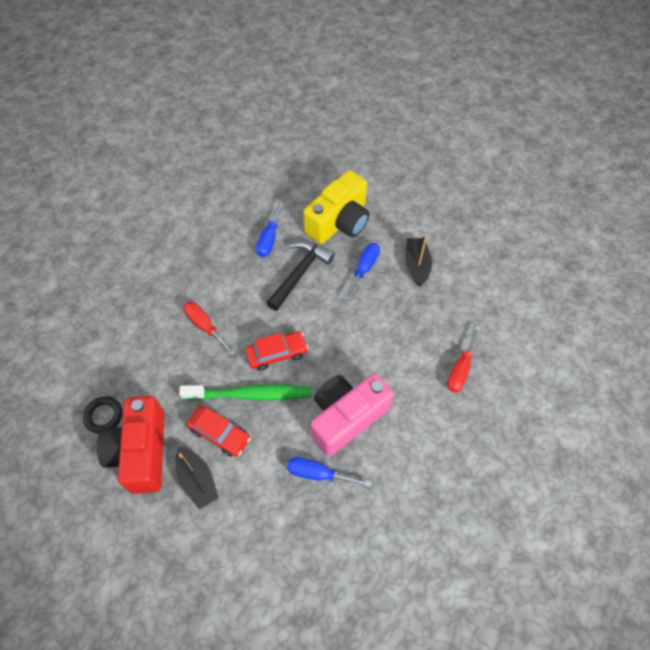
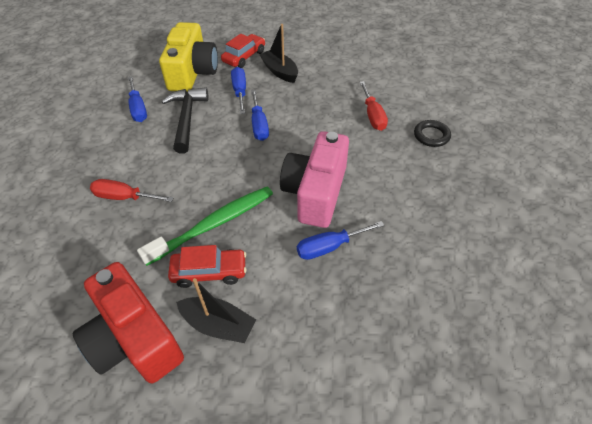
camera: 35 degrees left, 10 degrees down
(104, 416) = (63, 333): black ring -> black ring (431, 136)
(277, 354) = (214, 181): red car -> red car (244, 57)
(353, 317) = (259, 125): none -> blue screwdriver

